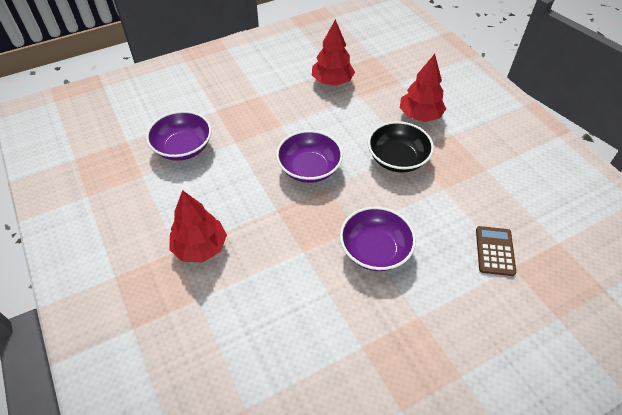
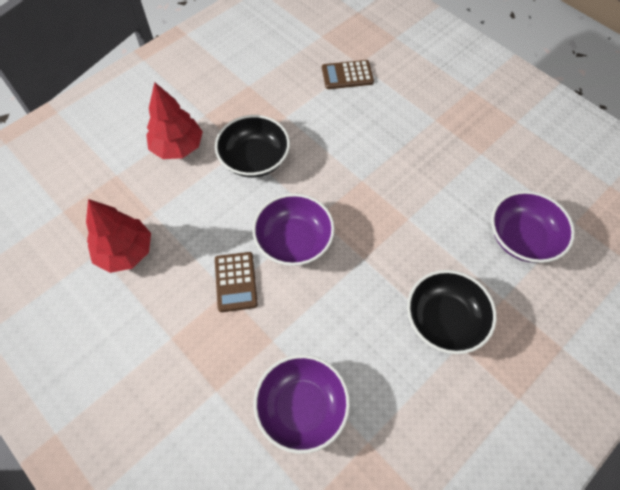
camera: 105 degrees left, 10 degrees up
(200, 247) = (444, 320): red tree -> black bowl
(287, 130) = (236, 282): none -> brown calculator
(375, 250) = (381, 160): purple bowl -> purple bowl (522, 238)

